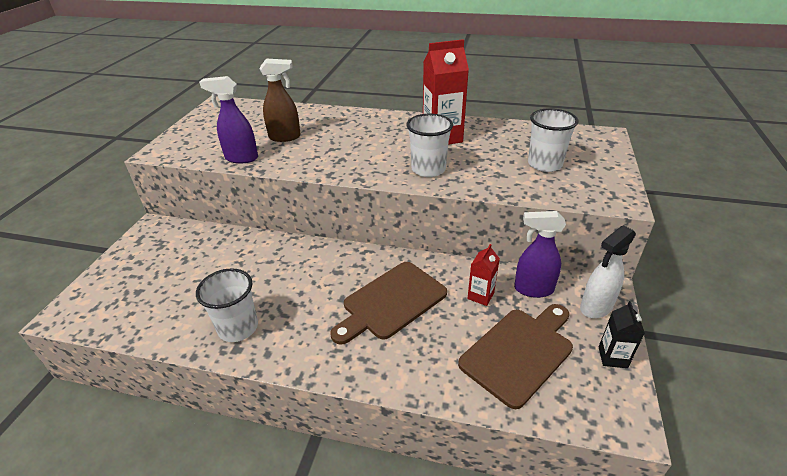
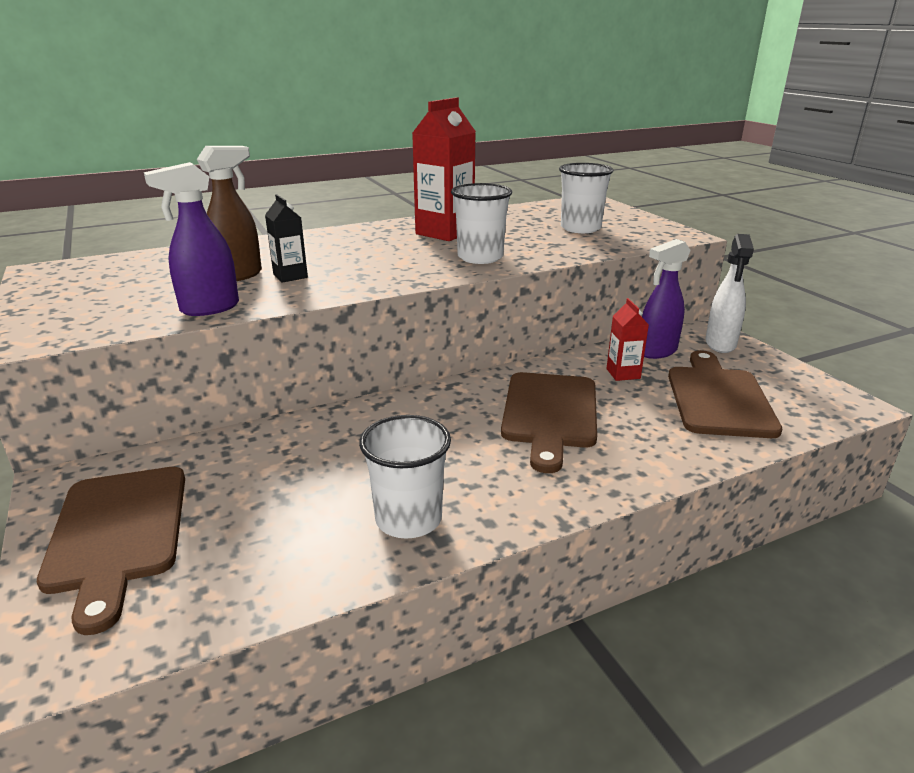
camera: 40 degrees left, 10 degrees down
(140, 265) = (118, 533): none -> brown cutting board
(612, 357) = (782, 370): black carton -> black carton (290, 276)

